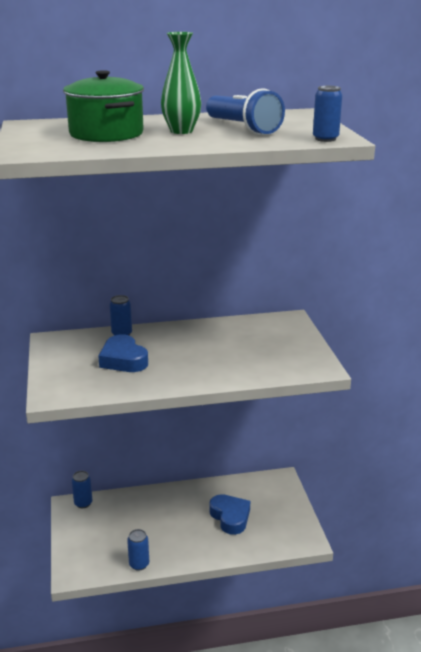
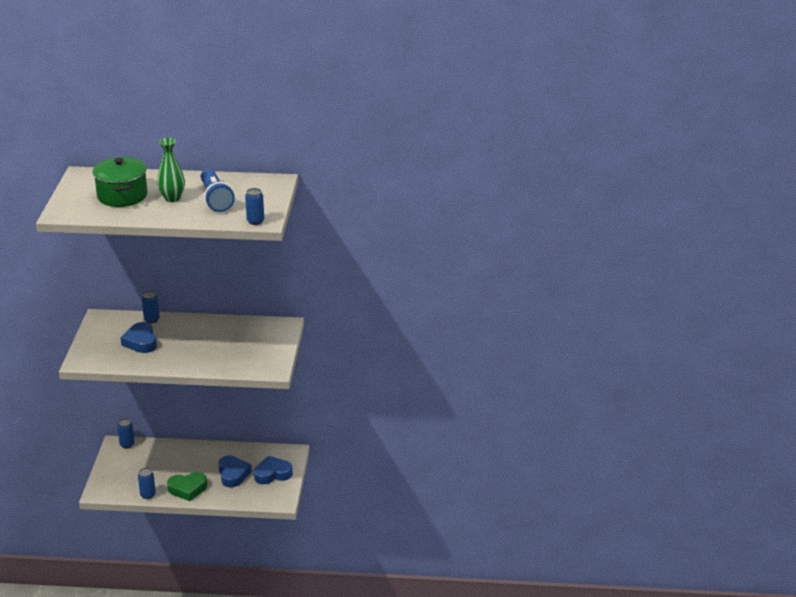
camera: 15 degrees right, 5 degrees up
(185, 546) = (187, 489): none -> green heart
(276, 508) = (272, 474): none -> blue heart

